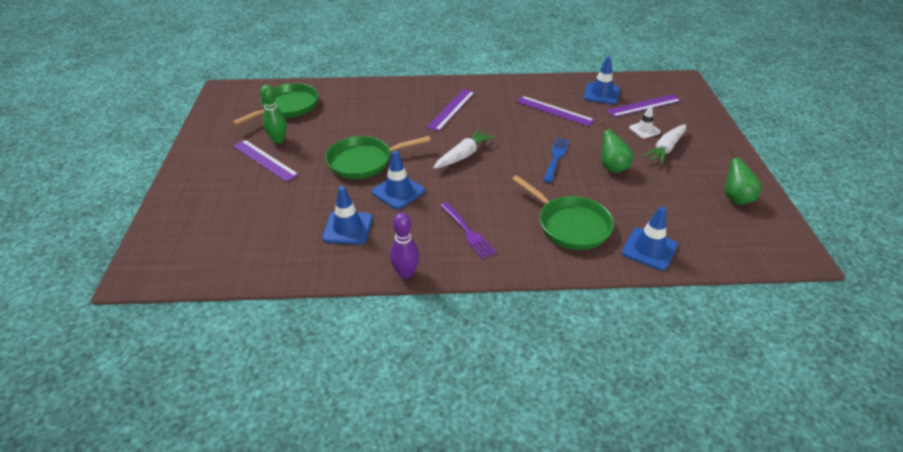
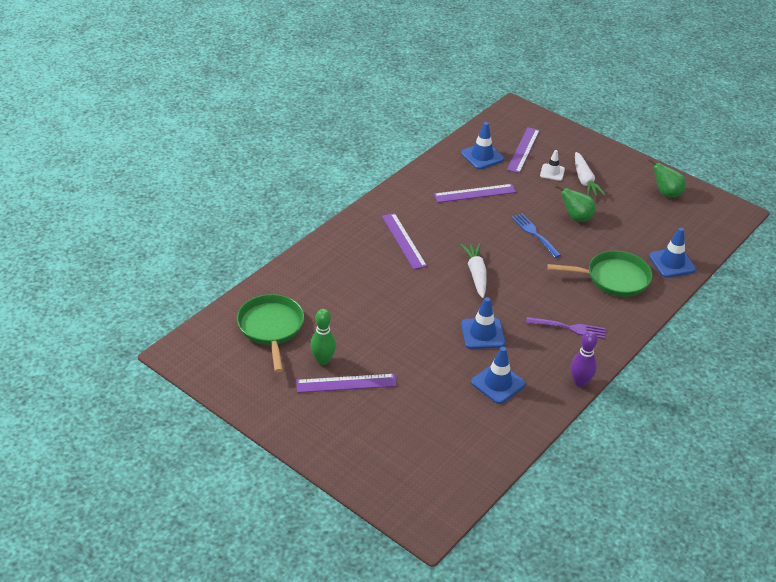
camera: 50 degrees left, 0 degrees up
(364, 161) = (419, 329): green pan -> none

